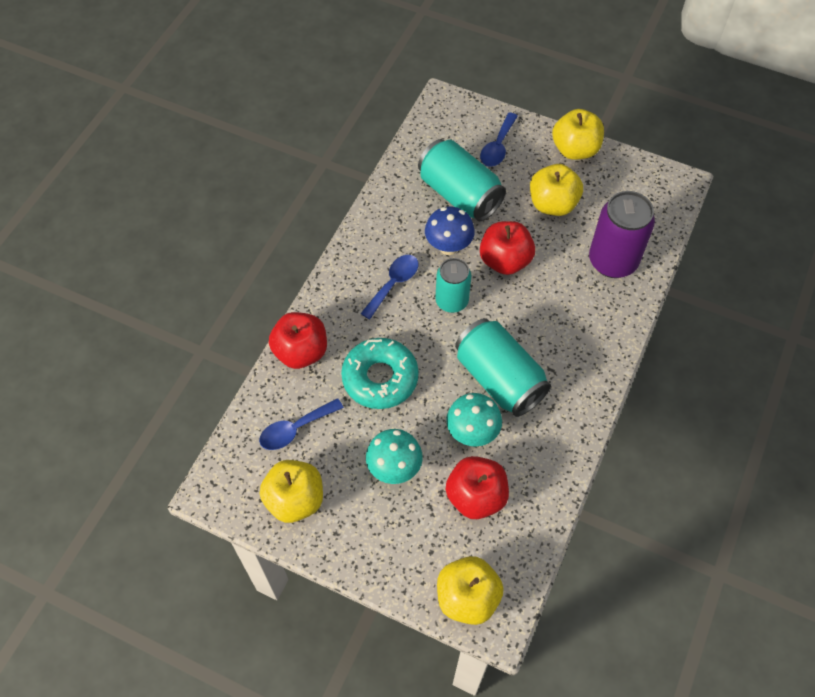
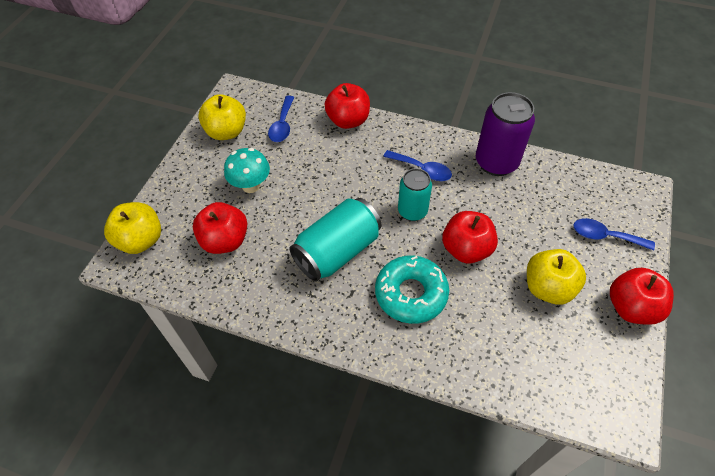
camera: 85 degrees right, 5 degrees down
(295, 429) = (282, 125): blue spoon -> blue spoon turned 135 degrees counterclockwise
(380, 378) = (330, 169): turquoise donut -> turquoise donut (411, 294)
(448, 246) = (471, 205): blue mushroom -> none
(459, 194) = (533, 209): turquoise can -> none
(472, 432) = (283, 235): turquoise mushroom -> none
(575, 149) = (631, 308): yellow apple -> red apple
(612, 261) = (490, 347): purple can -> purple can (496, 162)

